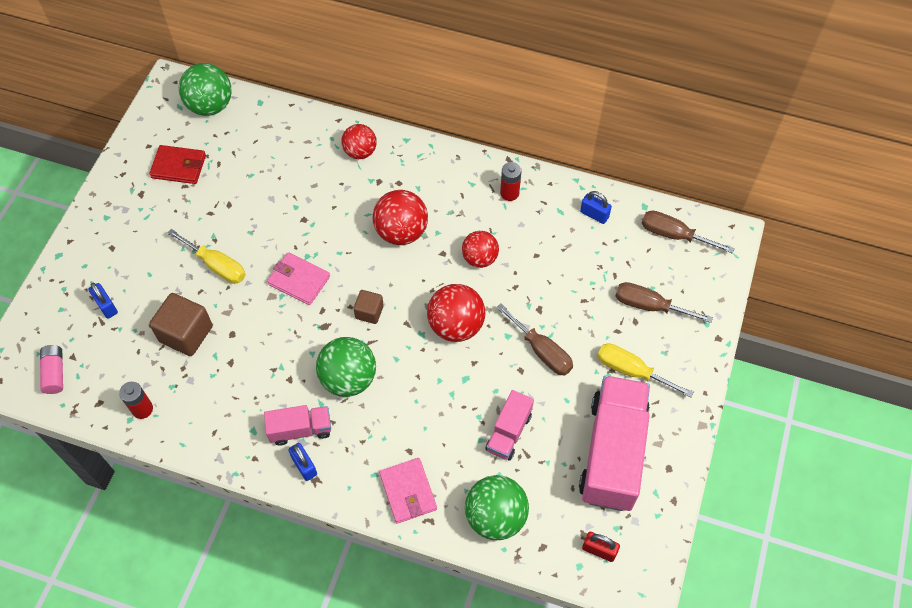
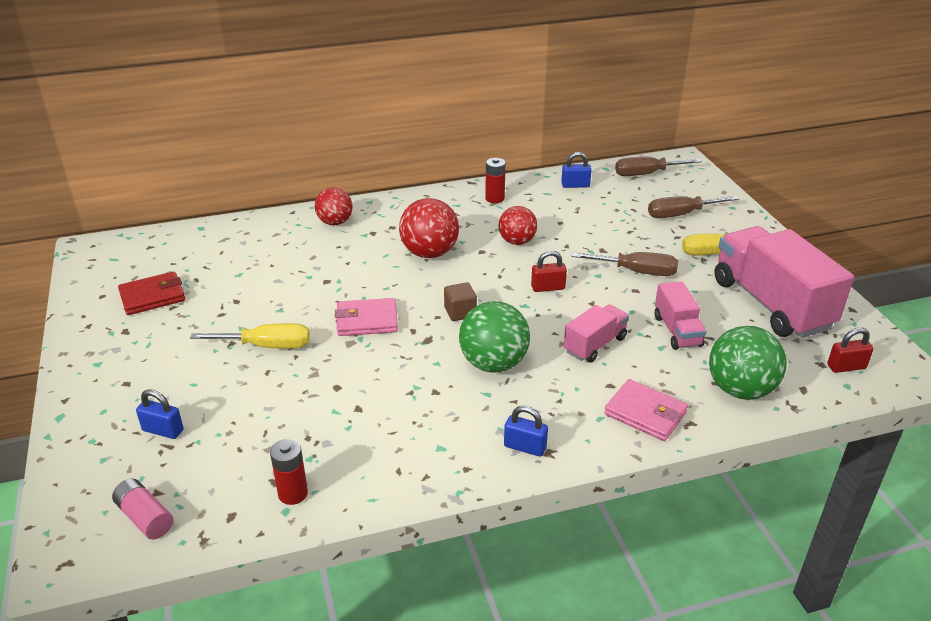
camera: 35 degrees left, 25 degrees down
(186, 334) = (284, 409): brown cube -> none
(210, 106) = (148, 247): green ball -> none
(300, 430) = (489, 422): pink truck -> pink truck (595, 345)
(456, 326) = (548, 287): red ball -> red padlock

